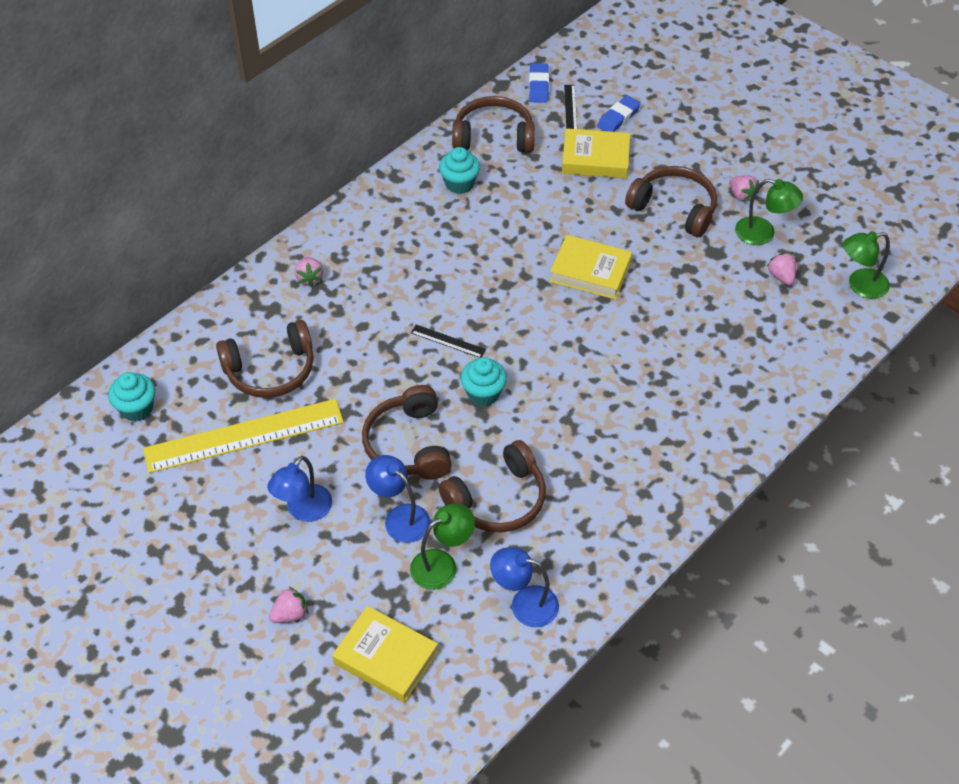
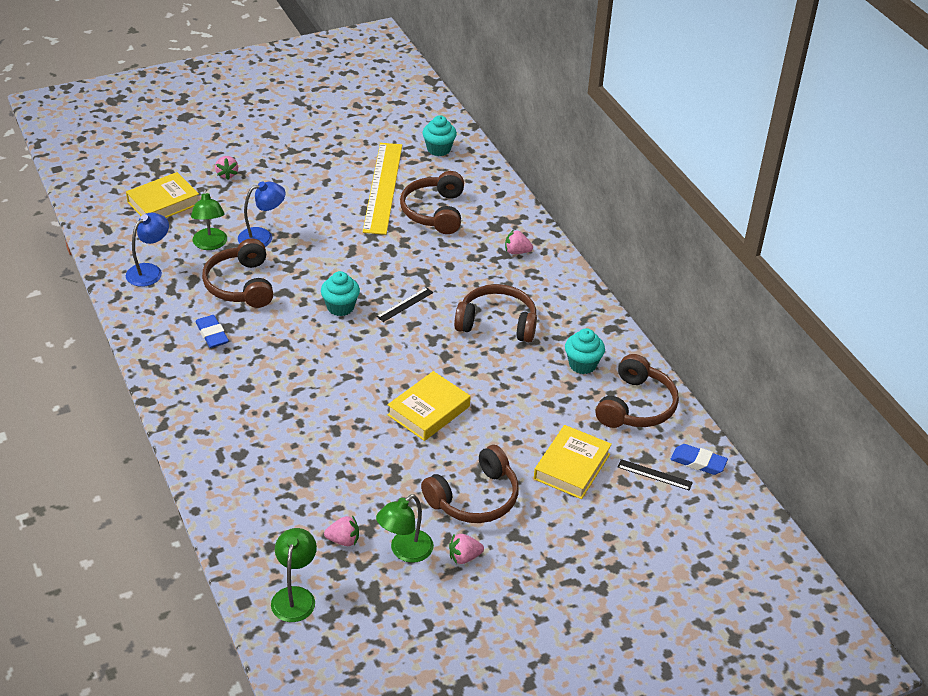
camera: 110 degrees right, 10 degrees down
(303, 510) = (301, 198): blue lamp -> none
(408, 444) = (320, 257): brown headphones -> brown headphones (497, 323)
(618, 118) = (623, 506): blue eraser -> blue eraser (212, 334)

